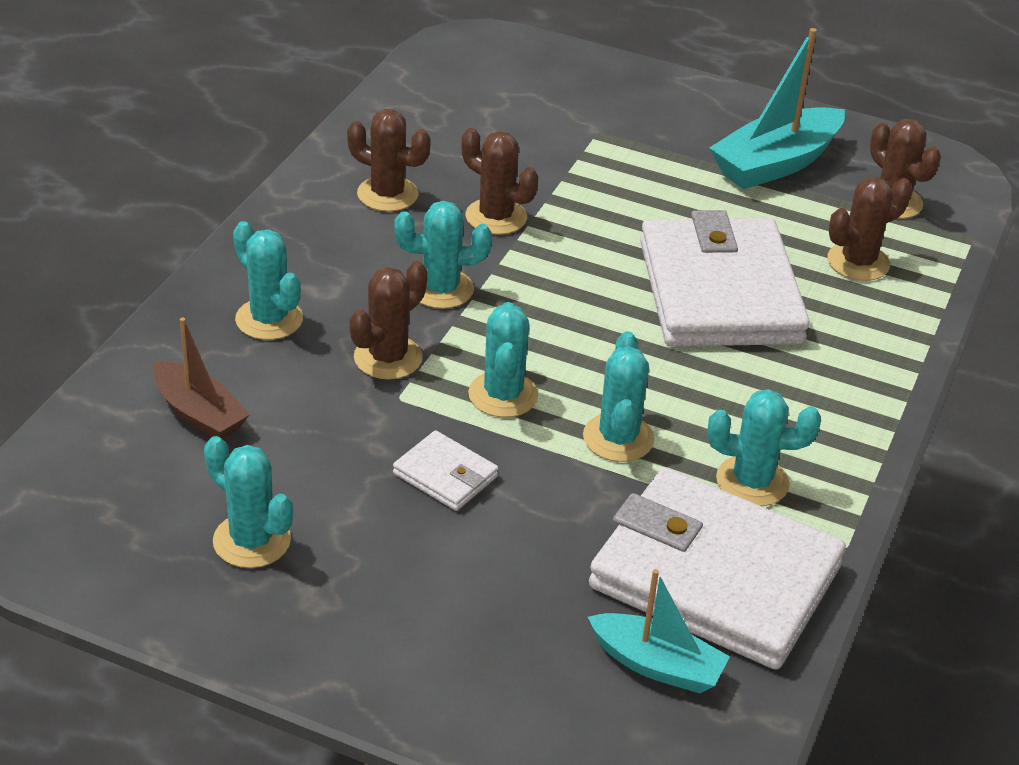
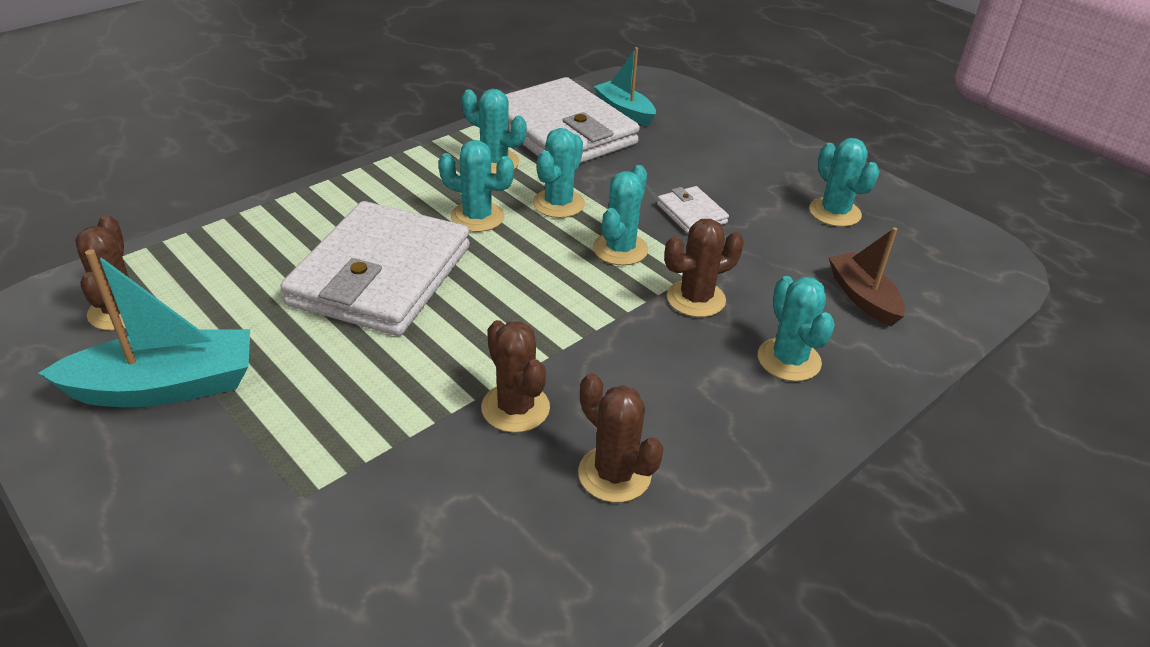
camera: 155 degrees left, 0 degrees up
(441, 289) = (618, 345): turquoise cactus -> turquoise cactus (477, 217)
(858, 262) = (236, 267): brown cactus -> none

